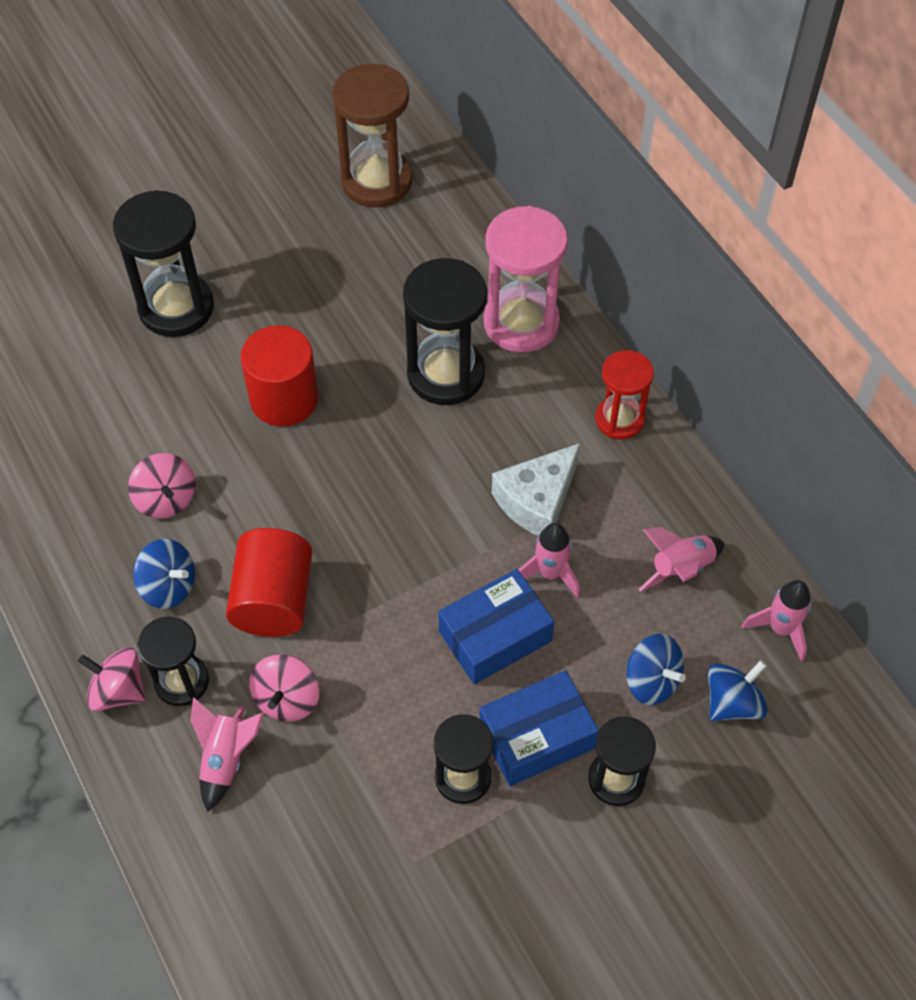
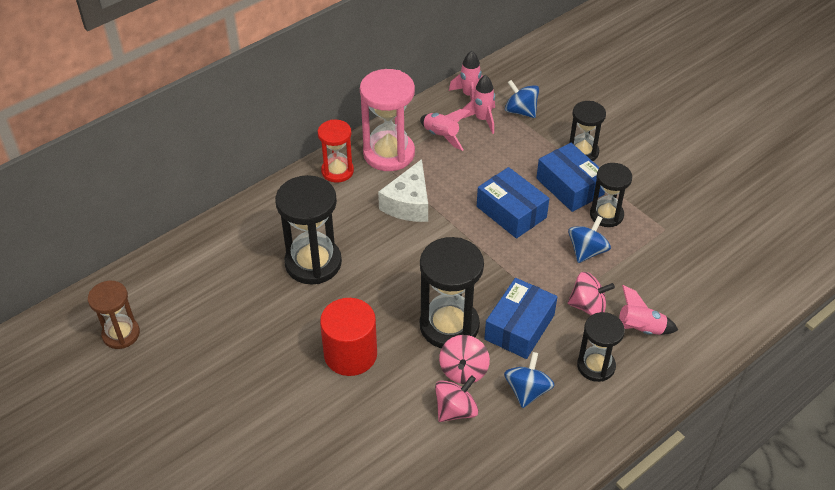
camera: 100 degrees left, 10 degrees down
(118, 691) = (615, 401): pink spinning top -> pink spinning top (463, 370)
(176, 307) = (268, 448): black hourglass -> black hourglass (449, 325)
(274, 600) = (519, 327): red cylinder -> blue box
(376, 181) = (121, 334): brown hourglass -> brown hourglass, size x0.62
(521, 323) = (262, 228): pink hourglass -> pink hourglass (389, 153)
(537, 500) = (408, 203): white cheese -> white cheese turned 75 degrees clockwise
(550, 573) = (460, 192): pink rocket -> pink rocket (482, 119)
(651, 681) = (518, 143): blue spinning top -> blue spinning top (587, 251)

